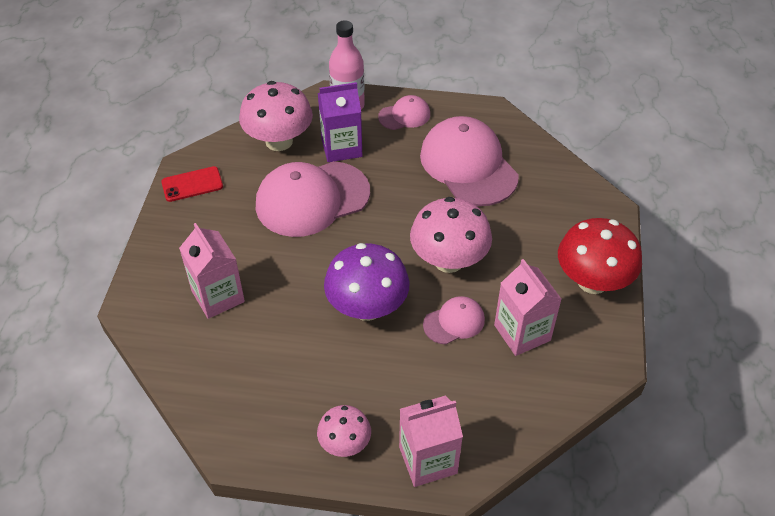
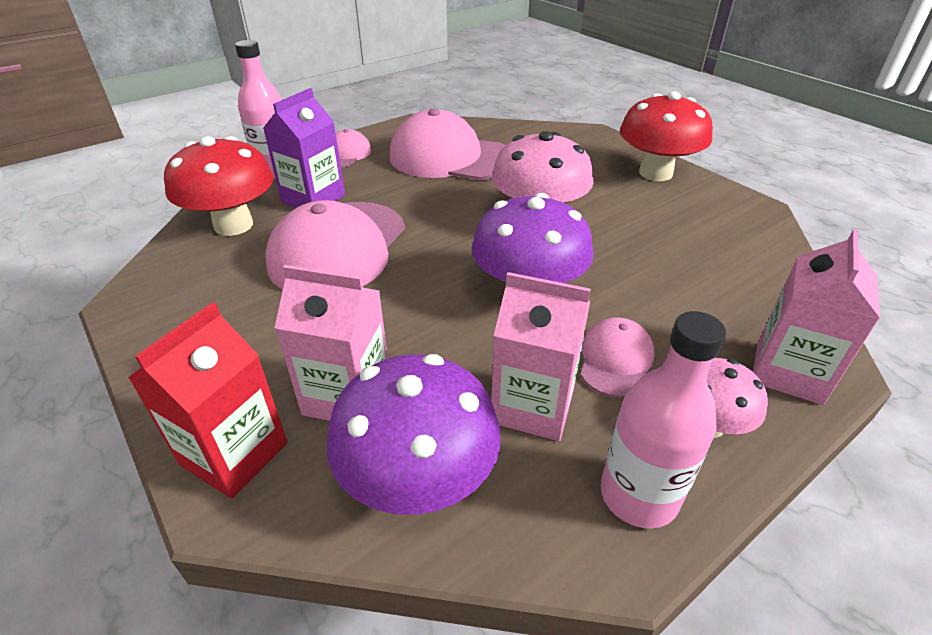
camera: 45 degrees left, 10 degrees down
(152, 288) = (234, 453): none -> red carton
(192, 184) = (161, 313): red phone -> none
(200, 359) = (418, 481): none -> purple mushroom
(270, 440) = (638, 495): none -> pink bottle
(279, 141) = (233, 225): pink mushroom -> red mushroom
(454, 322) = (615, 255): pink cap -> pink cap (615, 360)
(522, 333) = (673, 229): pink carton -> pink carton (533, 406)

